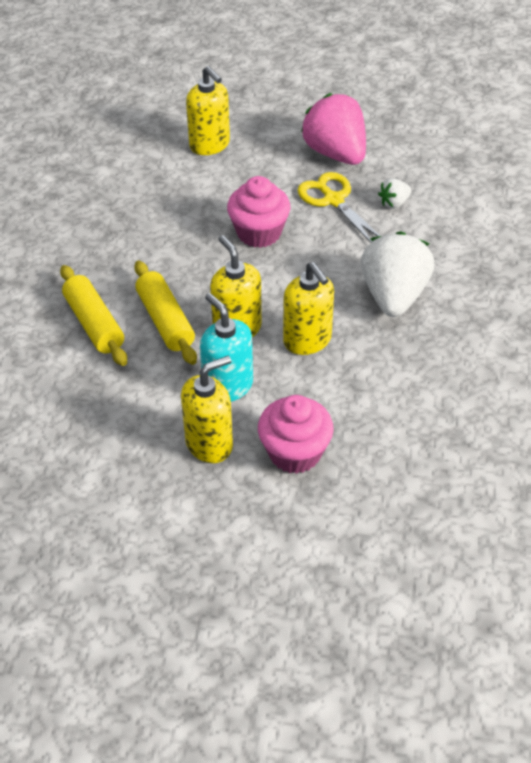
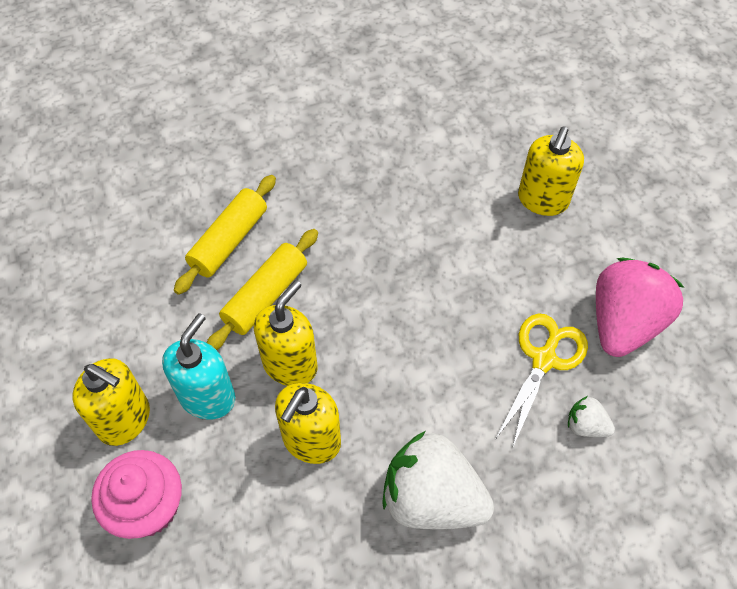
camera: 60 degrees right, 10 degrees up
(259, 233) = (441, 313): pink cupcake -> none
(393, 296) = (432, 498): white strawberry -> white strawberry turned 135 degrees counterclockwise

